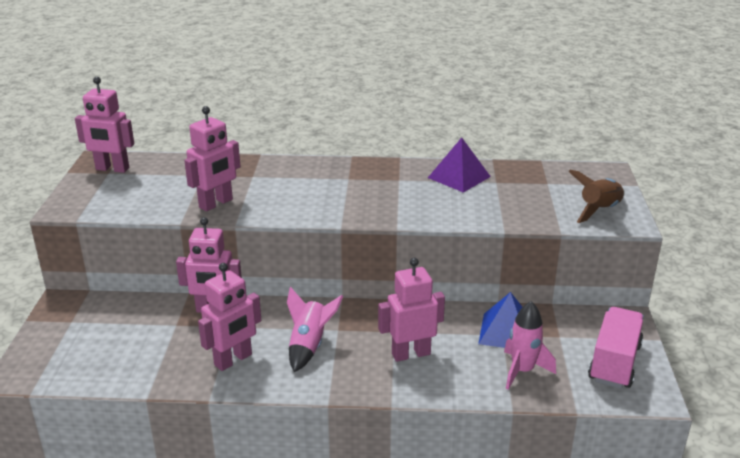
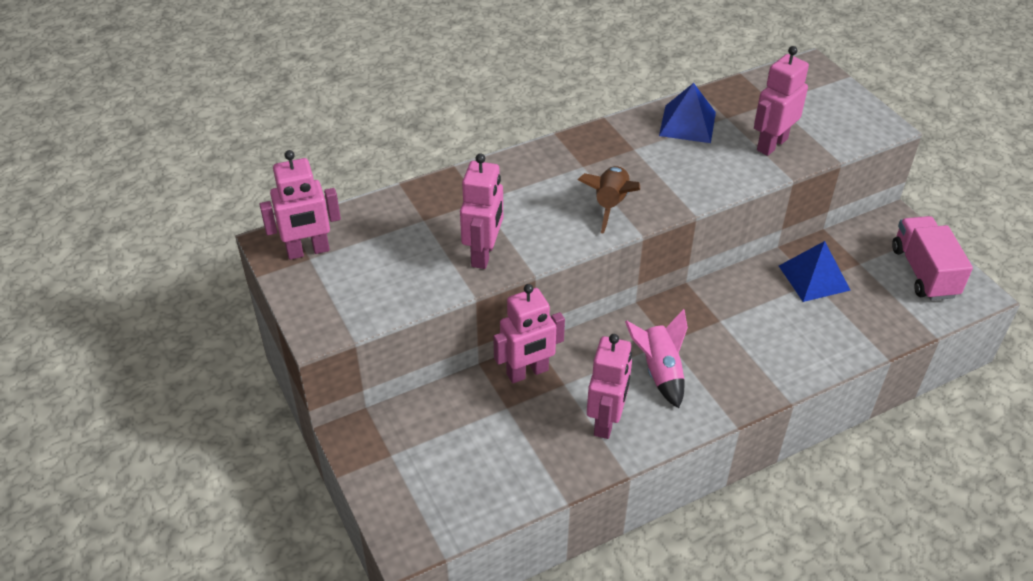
camera: 30 degrees left, 15 degrees up
(410, 354) = (757, 339): pink robot -> pink robot (771, 144)
(459, 177) = (687, 123): purple pyramid -> blue pyramid
(522, 371) = (862, 314): pink rocket -> none
(599, 210) = (847, 120): brown rocket -> brown rocket (610, 205)

